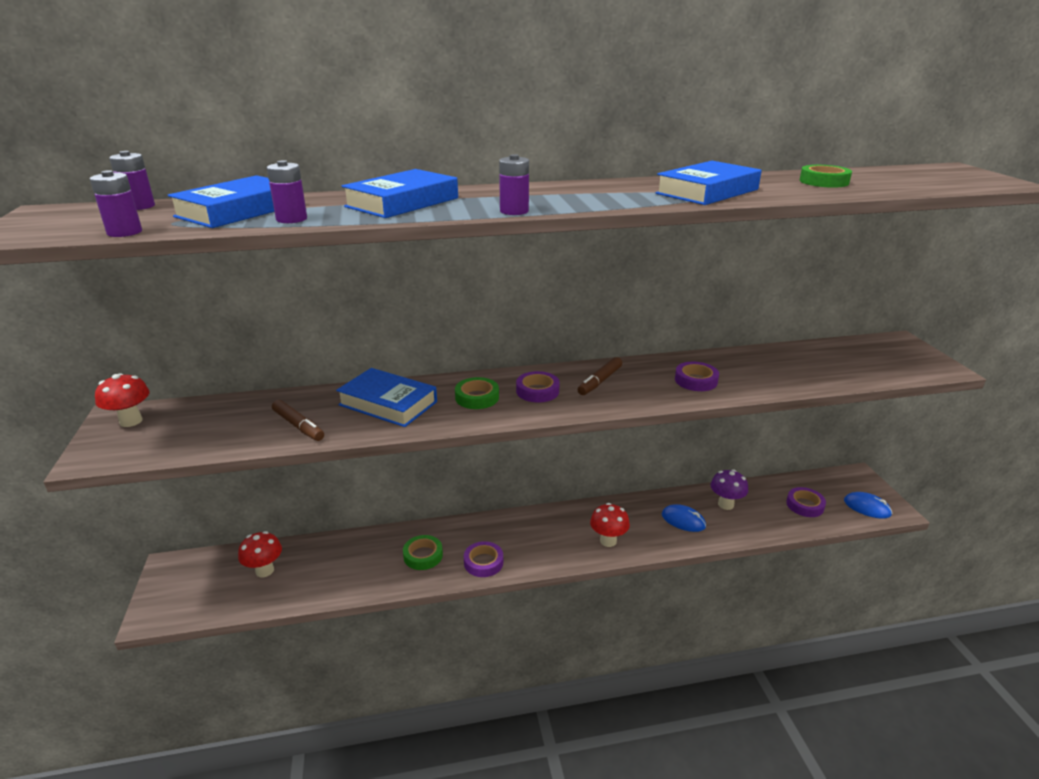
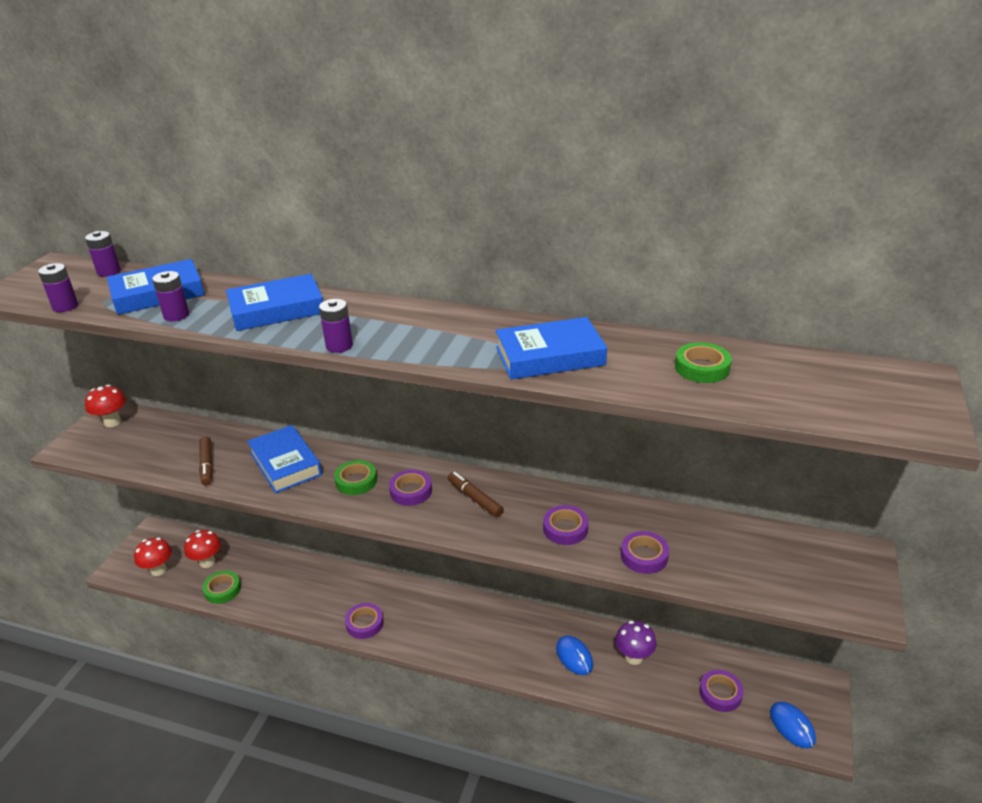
camera: 30 degrees right, 5 degrees up
(423, 555) = (324, 597): green tape -> green tape (222, 590)
(599, 381) = (475, 498): brown marker -> brown marker turned 75 degrees clockwise
(608, 541) = (485, 648): red mushroom -> red mushroom (158, 570)
(773, 380) = (644, 556): none -> purple tape

